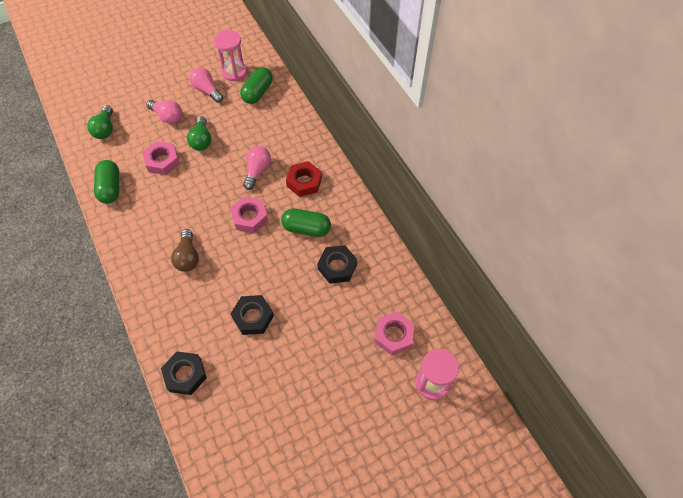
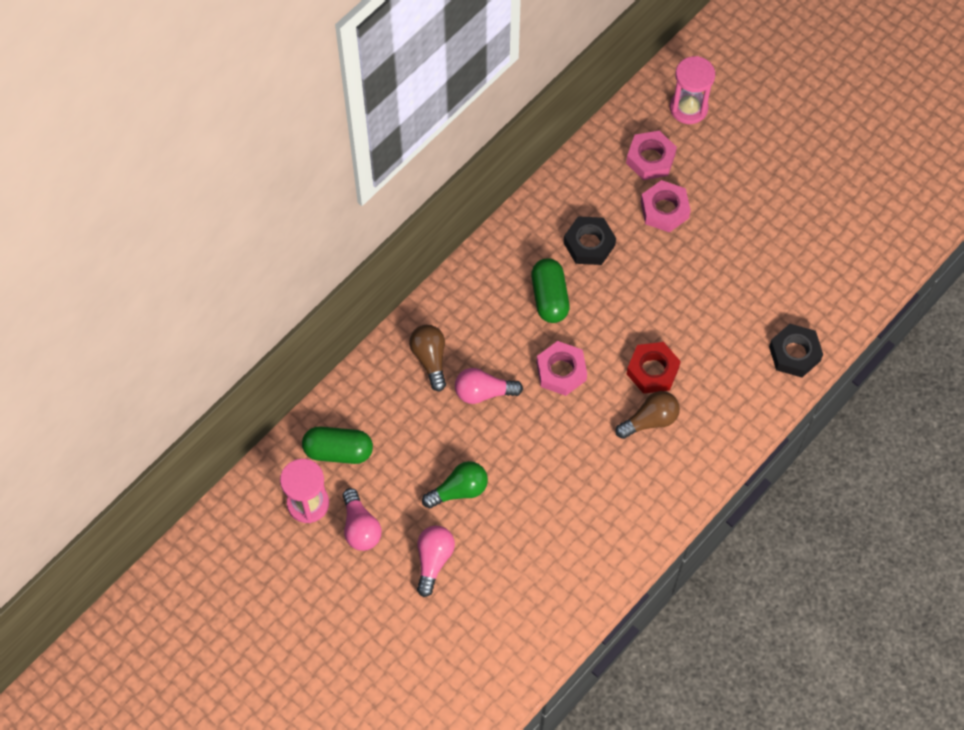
camera: 110 degrees left, 5 degrees up
(105, 129) = (491, 640): green light bulb -> none
(110, 188) = (589, 574): green capsule -> none
(162, 161) = (516, 526): pink nut -> pink nut (664, 210)
(207, 90) = (360, 527): pink light bulb -> pink light bulb turned 45 degrees counterclockwise
(253, 317) = (694, 311): black nut -> none
(293, 150) = (430, 359): none -> brown light bulb
(304, 182) = (478, 326): red nut -> red nut (652, 370)

